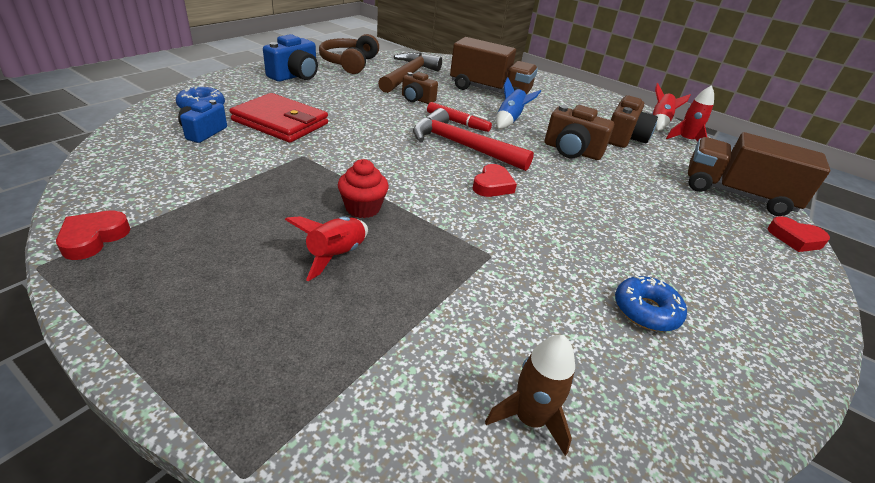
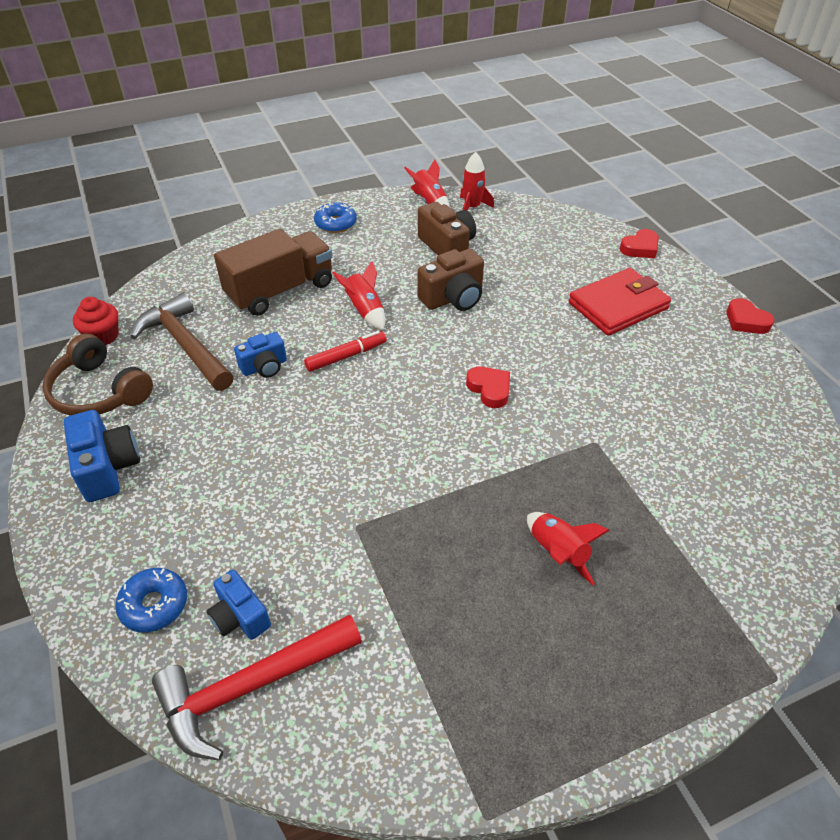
camera: 55 degrees left, 10 degrees up
(93, 238) = (451, 761): red heart -> red heart (746, 321)
(280, 122) = (254, 525): red wallet -> red wallet (618, 306)
(363, 208) = (488, 506): red cupcake -> red cupcake (103, 336)
(417, 99) = (264, 367): brown camera -> blue camera
(462, 146) = (402, 377): red hammer -> red hammer (251, 687)
(509, 120) = (365, 311): blue rocket -> red rocket
(529, 418) = (767, 502): brown rocket -> none
(646, 311) = (689, 384): blue donut -> blue donut (336, 223)
(736, 194) = (571, 237): brown truck -> none

